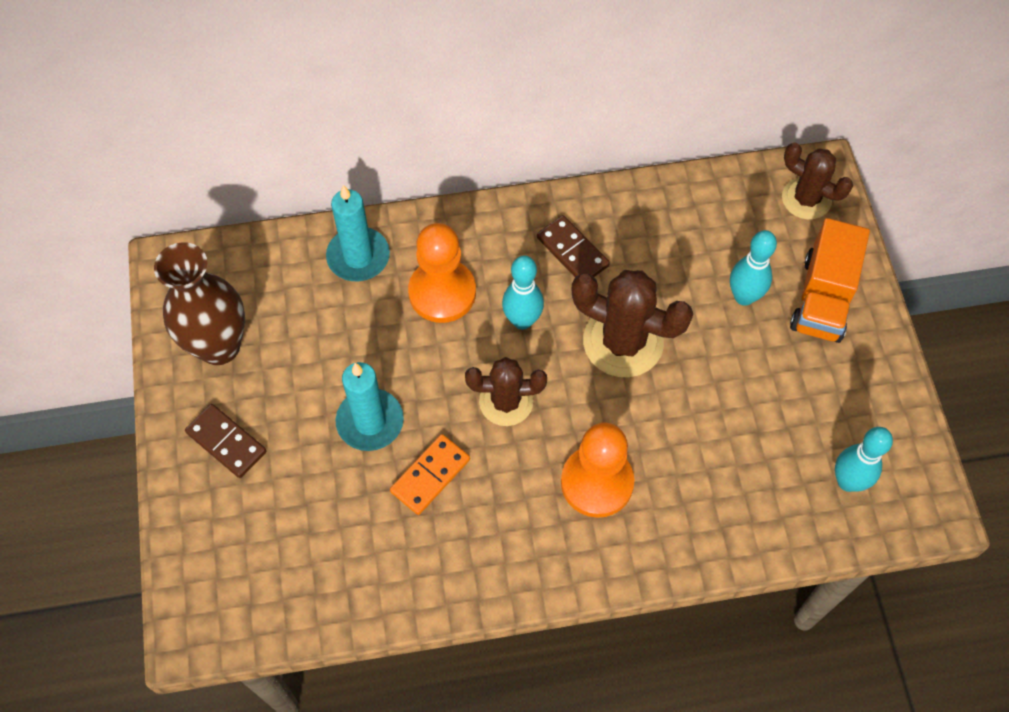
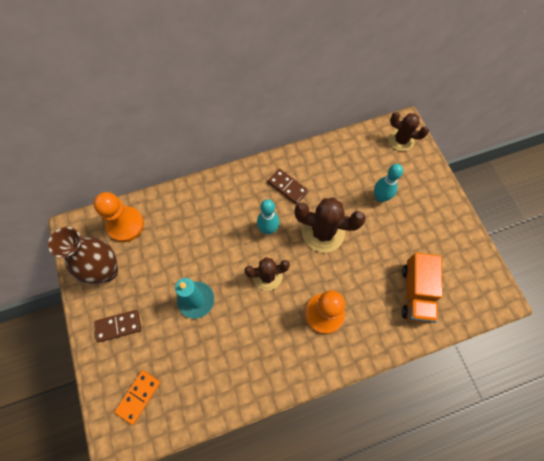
camera: 10 degrees left, 5 degrees up
(226, 442) = (118, 326): brown domino -> brown domino turned 45 degrees counterclockwise
(358, 257) = (175, 208): turquoise candle -> none
(430, 476) = (234, 326): orange domino -> orange domino (138, 396)
(442, 292) = (223, 220): orange pawn -> orange pawn (125, 225)
(823, 298) = (420, 192): orange truck -> orange truck (416, 293)
(847, 481) = (454, 290): turquoise bowling pin -> none

